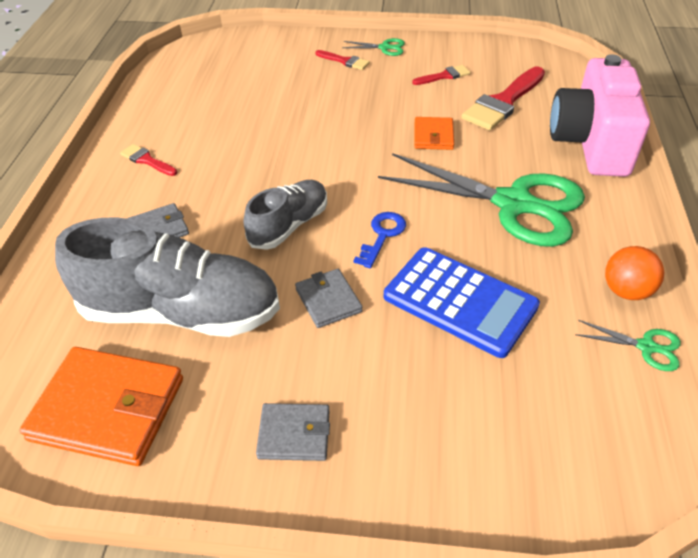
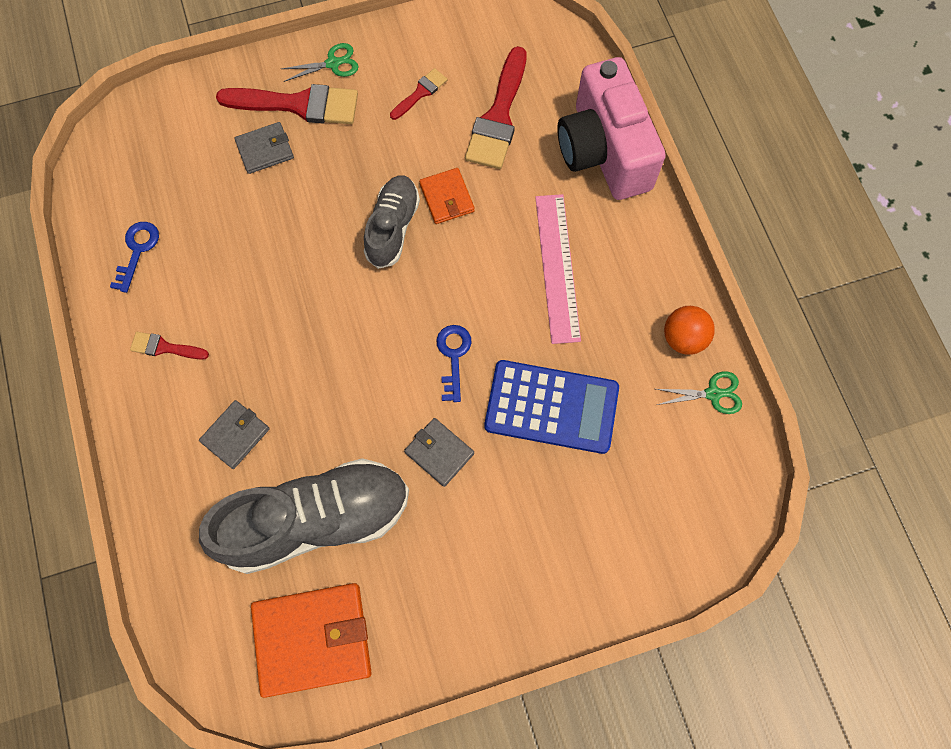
camera: 25 degrees left, 25 degrees up
(171, 104) = (137, 251): none -> blue key
(289, 225) = (360, 379): grey shoe -> grey shoe (393, 227)
(294, 434) = (474, 595): grey wallet -> grey wallet (265, 150)
(345, 61) = (298, 104): red brush -> red brush, size x1.98
(513, 204) = (557, 267): green scissors -> pink ruler

